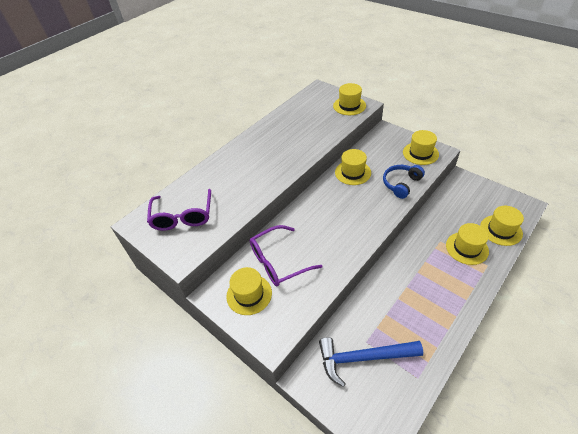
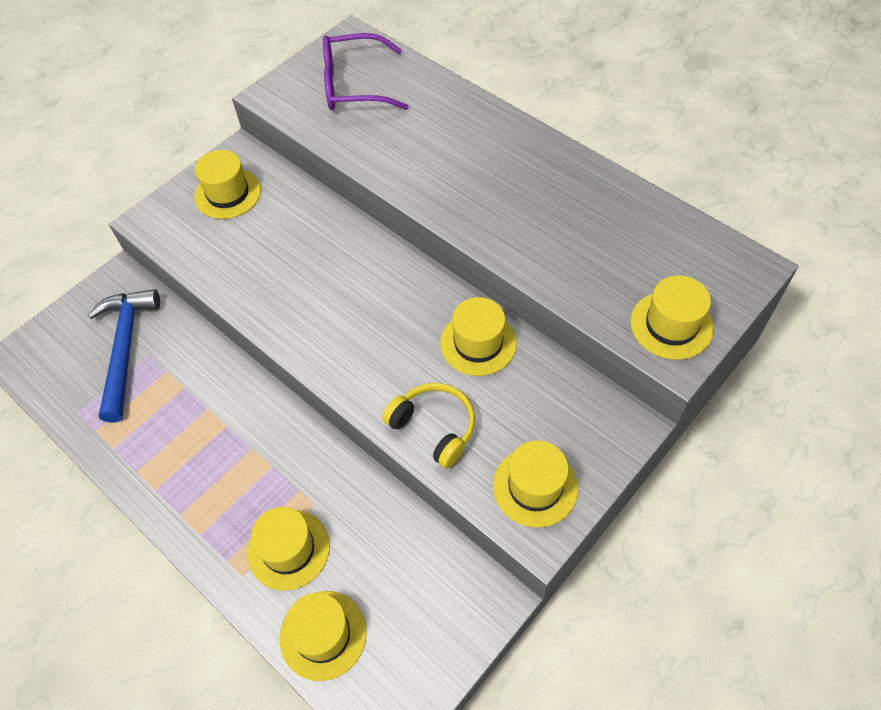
camera: 90 degrees right, 10 degrees up
(278, 262) = (277, 225): purple glasses -> none
(401, 184) = (434, 427): blue headphones -> yellow headphones

